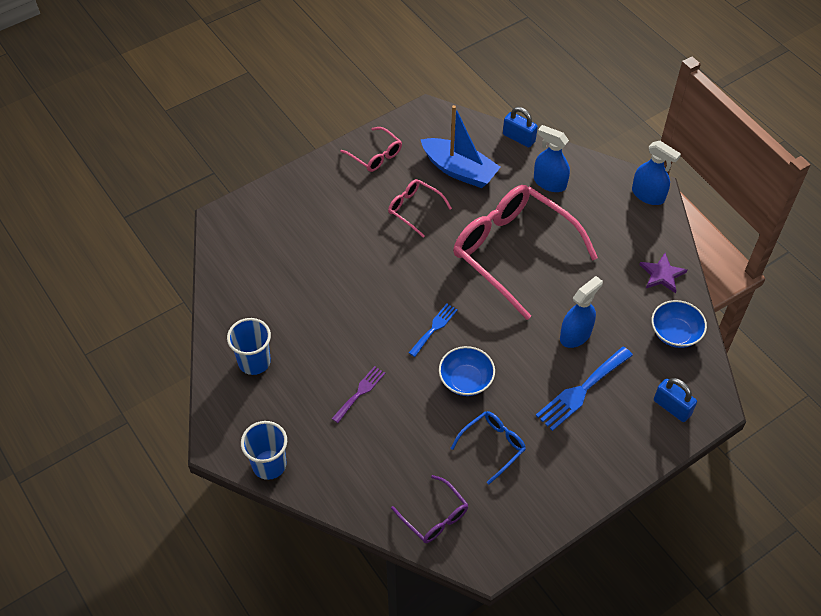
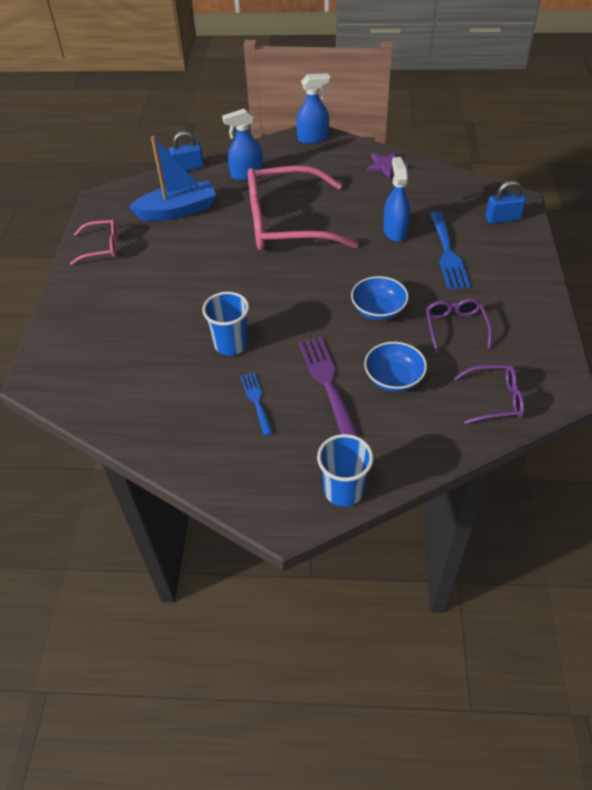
camera: 50 degrees left, 5 degrees down
(254, 362) = (219, 440): blue cup -> blue cup (231, 344)
(360, 392) = (326, 382): purple fork -> purple fork, size x1.67
(414, 209) = (182, 253): pink glasses -> none
(434, 328) = (309, 302): blue fork -> blue fork (256, 400)
(493, 446) = (455, 327): blue glasses -> purple glasses
(675, 333) = (441, 185): blue bowl -> blue bowl (393, 378)

